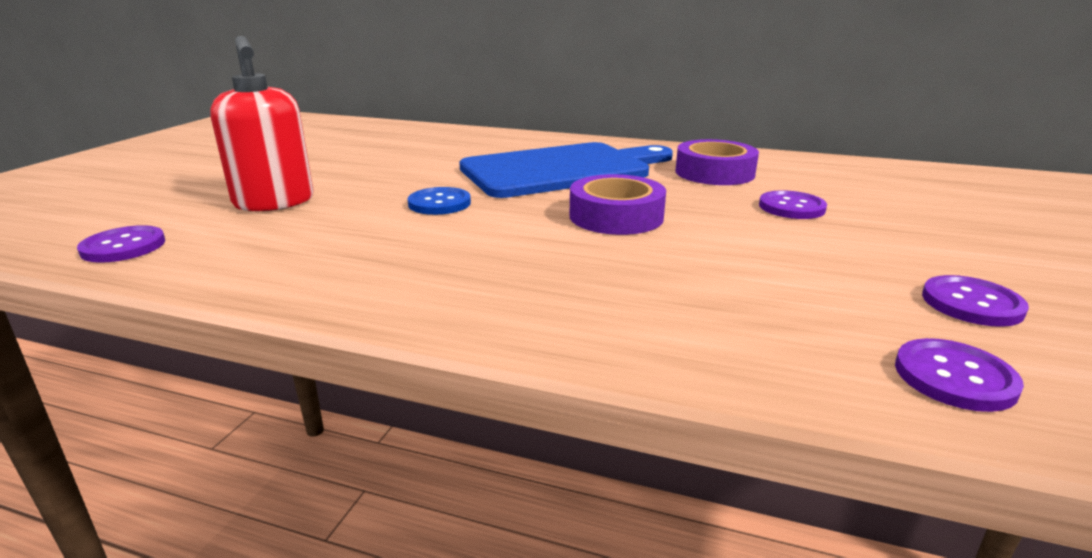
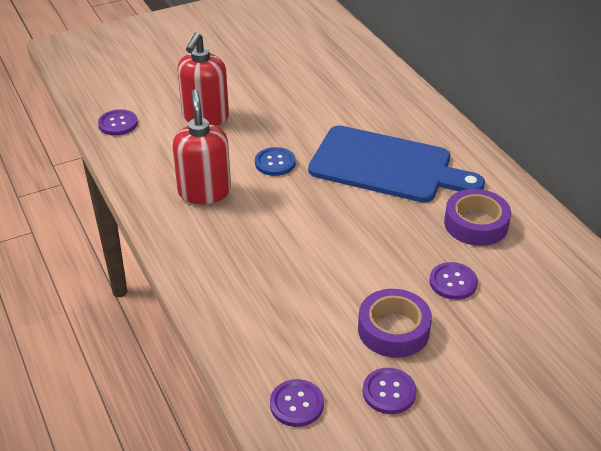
camera: 45 degrees right, 15 degrees up
(389, 253) = (204, 192): none -> red soap dispenser
(616, 216) = (342, 228): purple tape -> purple tape (393, 329)

